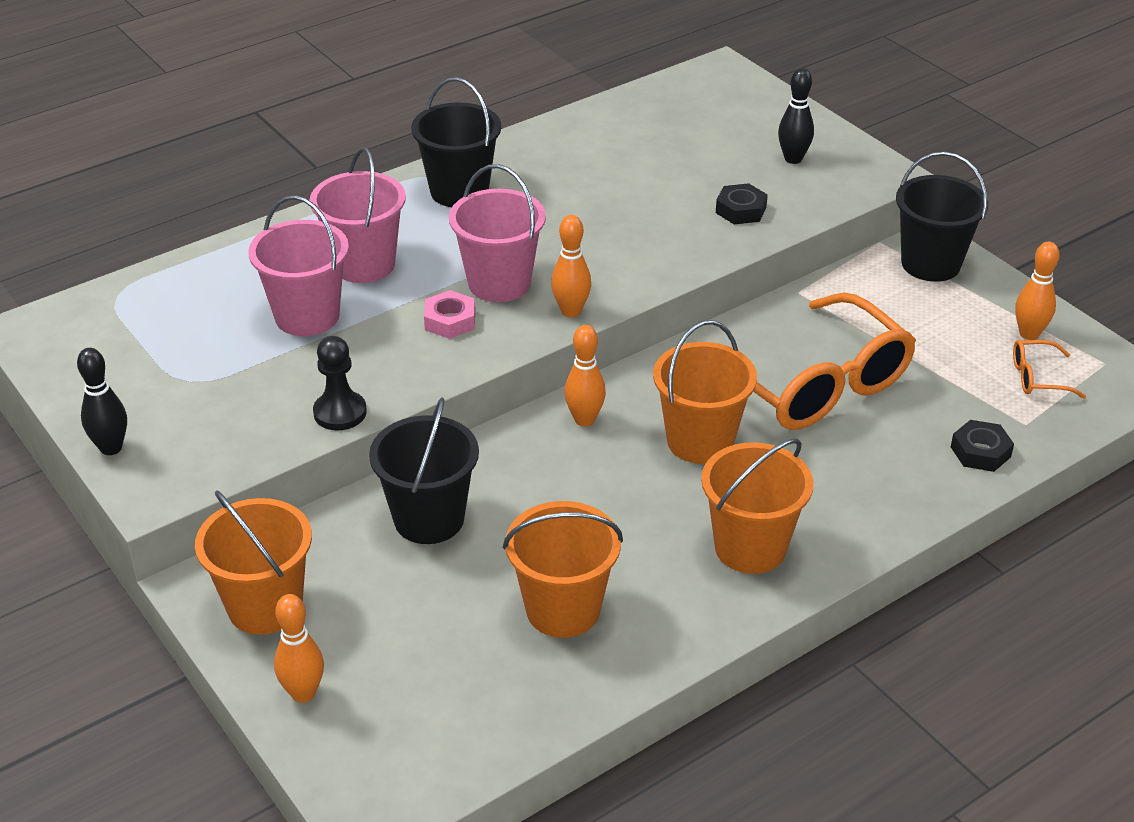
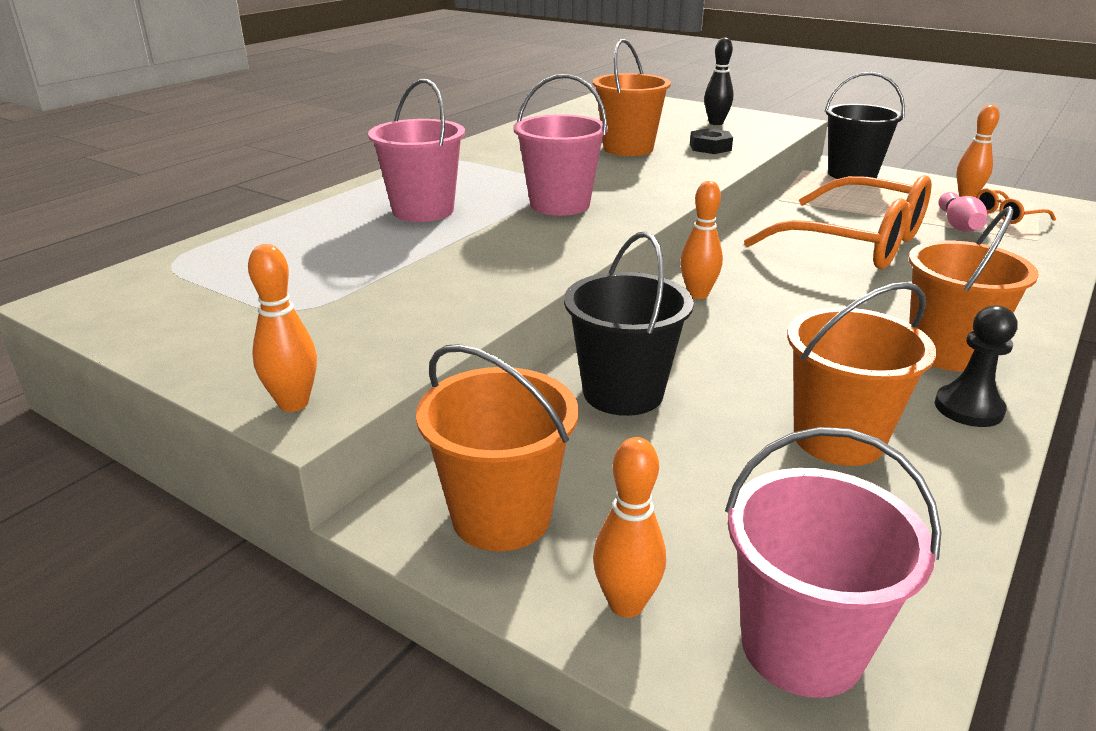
camera: 20 degrees left, 10 degrees down
(111, 448) = (226, 379): black bowling pin -> none
(307, 316) = (393, 247): pink bucket -> pink bucket (801, 646)
(340, 413) = (485, 305): black pawn -> black pawn (968, 408)
(450, 321) = (537, 231): pink nut -> none
(459, 191) = (473, 164): black bucket -> none
(571, 311) = (641, 211): orange bowling pin -> orange bowling pin (293, 403)
(700, 441) = (812, 290): orange bucket -> orange bucket (628, 148)
(960, 380) = (958, 225): none -> pink bowling pin
(980, 452) = (1031, 259): black nut -> none

